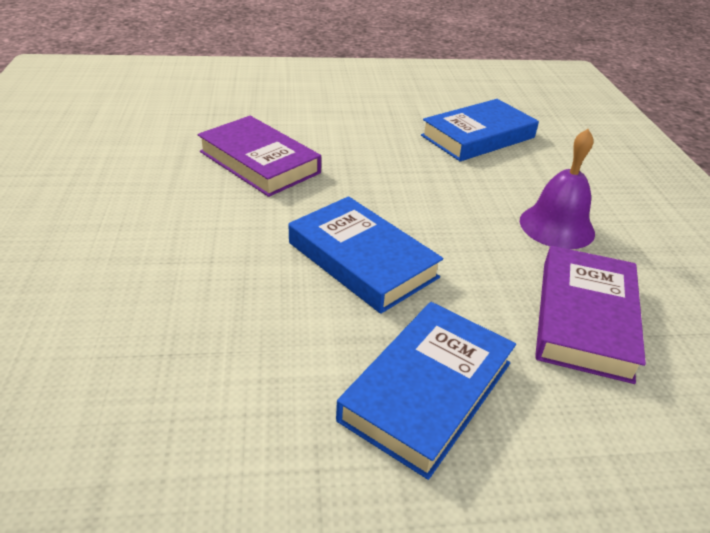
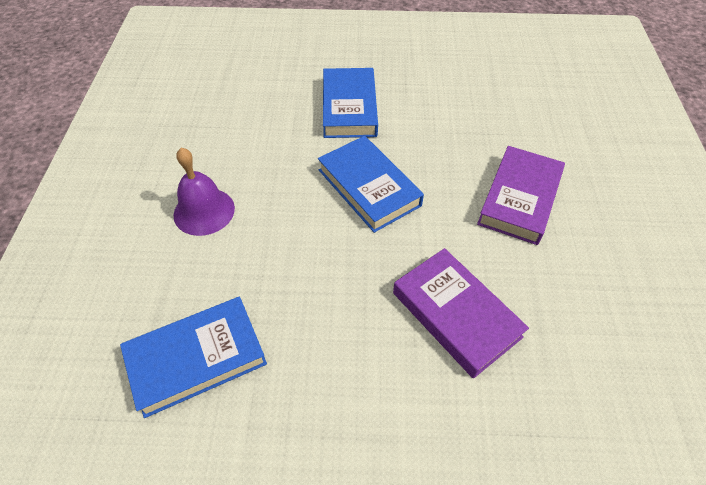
camera: 170 degrees left, 15 degrees up
(427, 391) = (349, 108): blue book -> blue book turned 45 degrees counterclockwise
(584, 318) = (240, 138): purple book -> purple book (519, 199)

